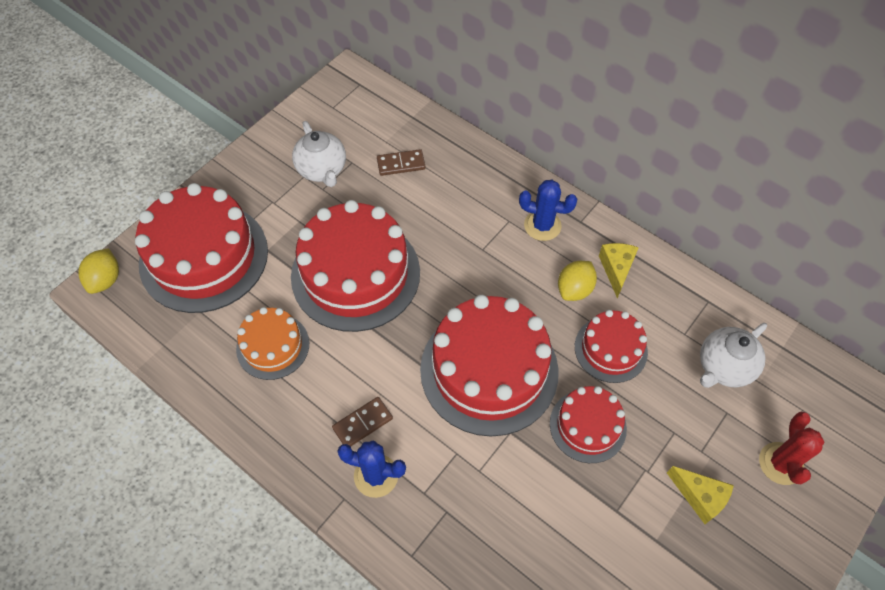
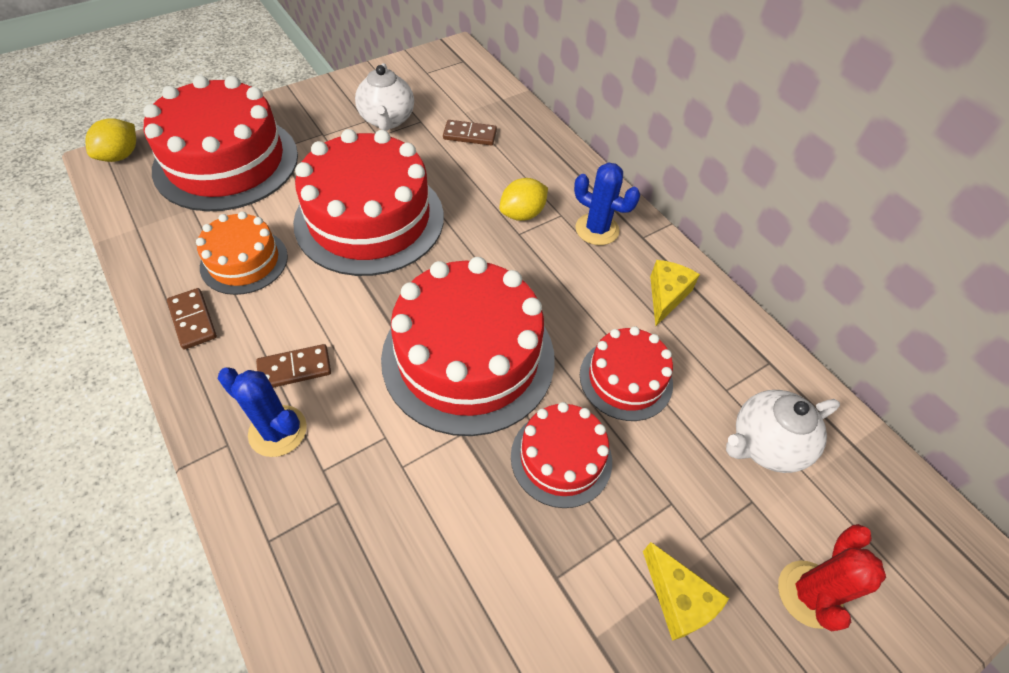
camera: 15 degrees right, 5 degrees down
(260, 410) = (192, 320): none -> brown domino
(574, 289) = (607, 302): yellow lemon -> yellow lemon (522, 214)

